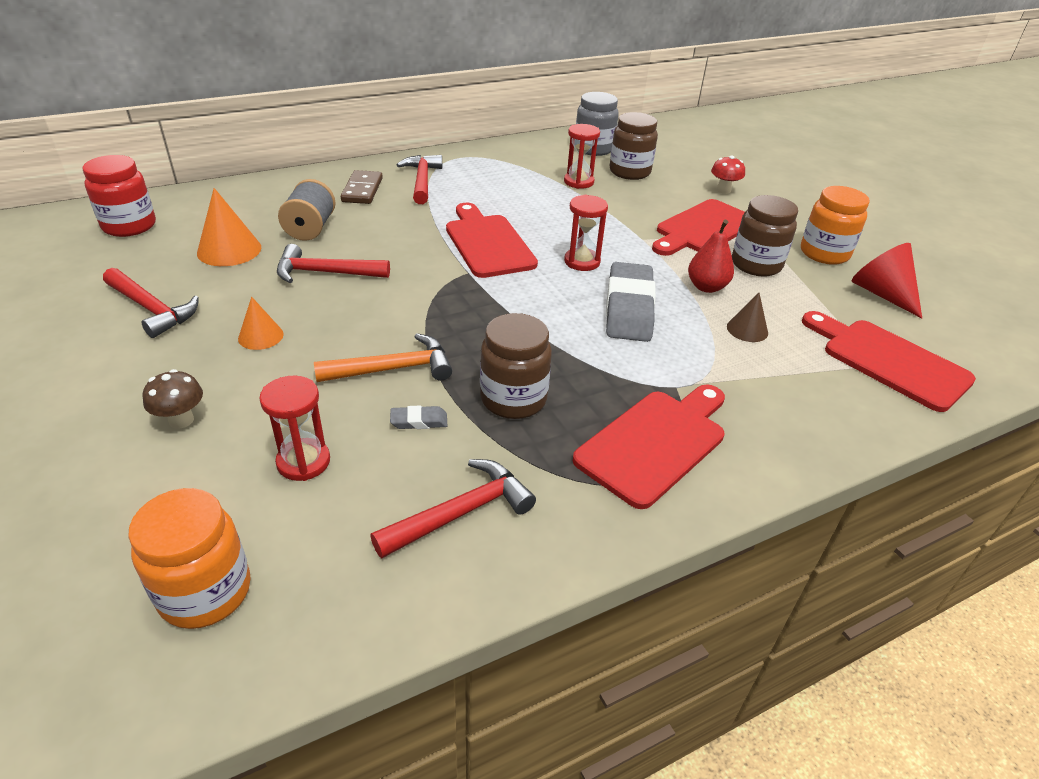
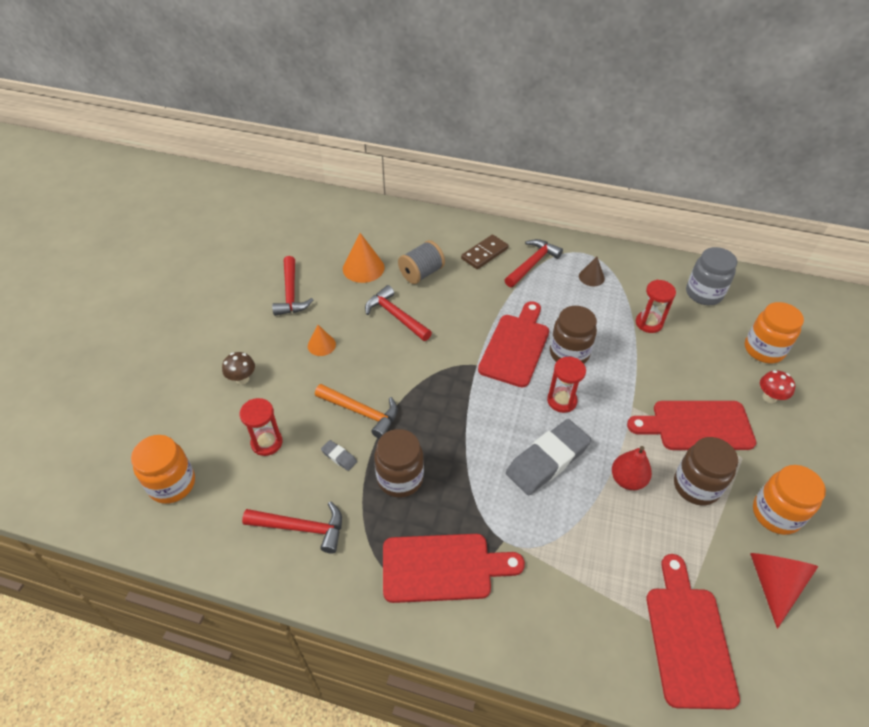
camera: 45 degrees right, 10 degrees up
(129, 226) = (332, 221): red jar -> none
(629, 172) = (705, 334): brown jar -> brown jar (569, 353)
(680, 165) = (763, 350): none -> orange jar
(747, 329) = (610, 534): brown cone -> brown cone (591, 277)

